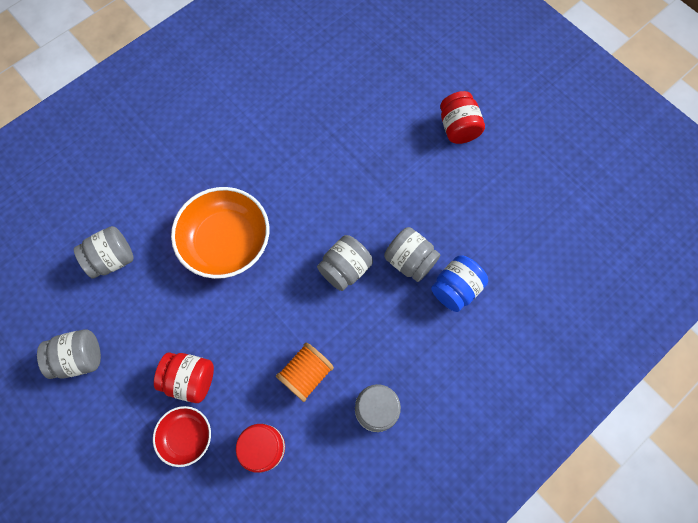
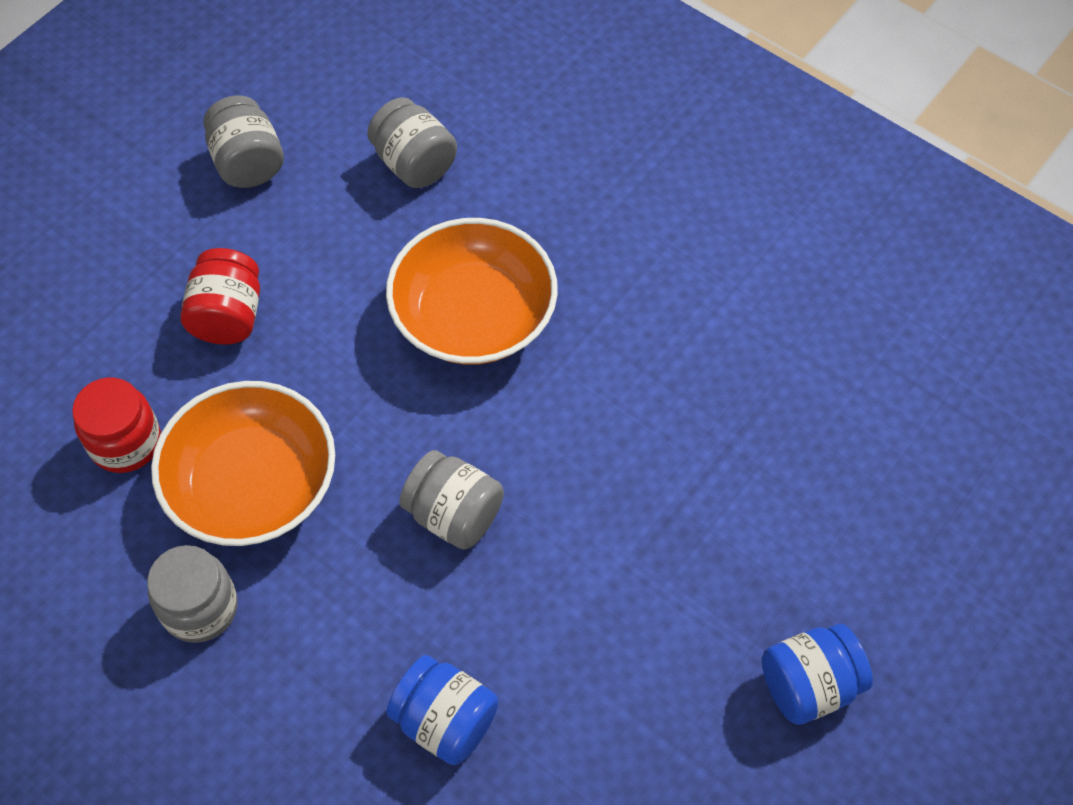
camera: 80 degrees right, 10 degrees down
(186, 436) = (138, 330): red bowl -> none
(306, 374) = (252, 484): orange spool -> orange bowl
(409, 261) = (489, 627): grey jar -> none
(458, 128) = (809, 685): red jar -> blue jar

